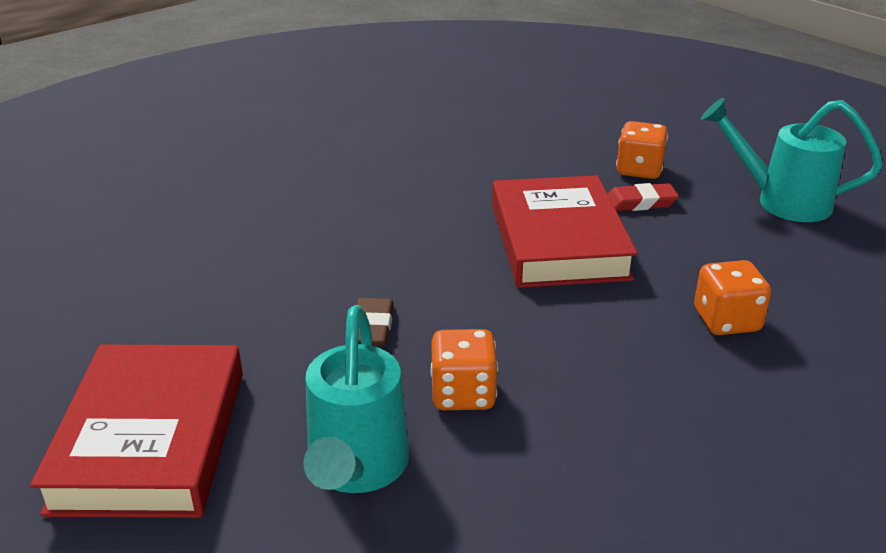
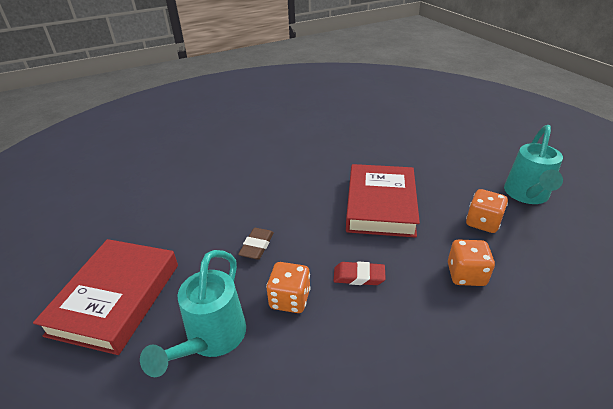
camera: 15 degrees right, 5 degrees up
(639, 170) = (443, 164): orange dice -> orange dice (482, 222)
(640, 202) = (437, 185): red eraser -> red eraser (359, 276)
(782, 202) = (527, 195): turquoise watering can -> turquoise watering can turned 105 degrees counterclockwise

